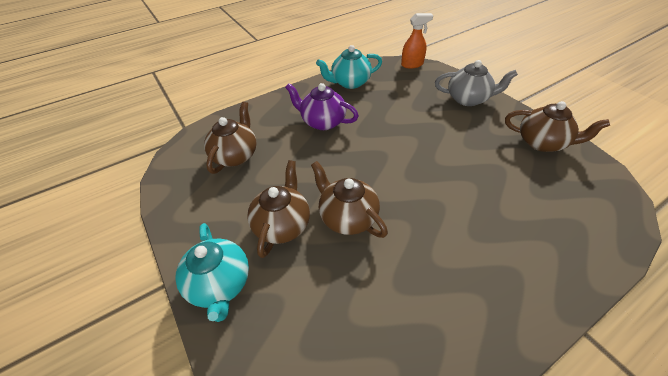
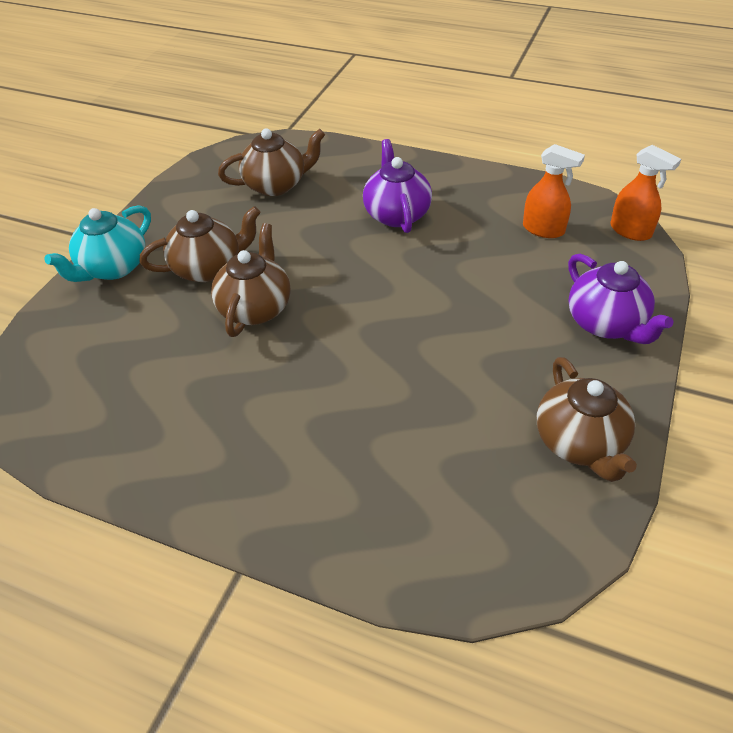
camera: 55 degrees right, 0 degrees up
(350, 83) = (506, 196): turquoise teapot -> none
(387, 84) = (544, 229): none -> orange spray bottle
(468, 99) = (606, 324): grey teapot -> purple teapot

